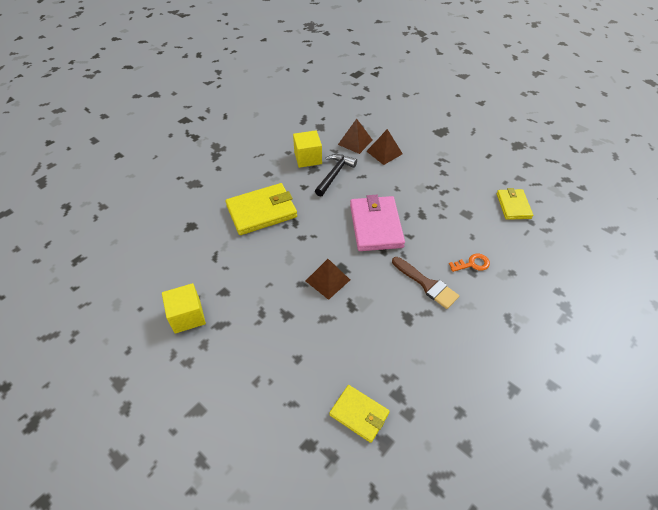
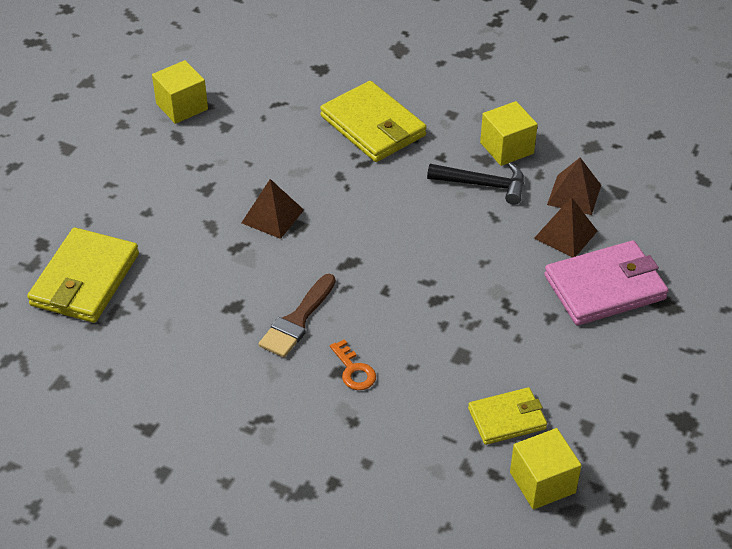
camera: 75 degrees right, 5 degrees down
(359, 414) = (85, 280): yellow wallet -> yellow wallet, size x1.66
(376, 226) = (391, 249): pink wallet -> pink wallet (605, 287)
(556, 202) = (542, 482): none -> yellow cube

